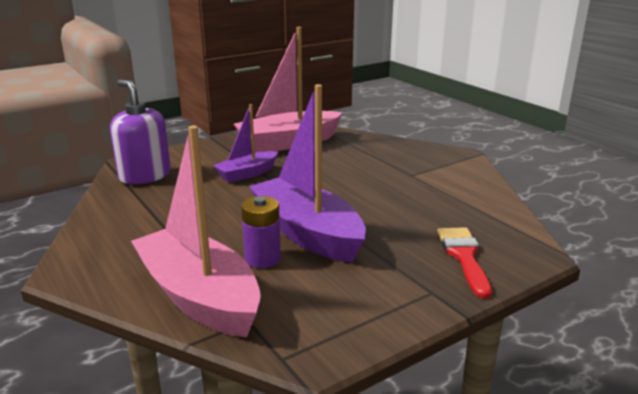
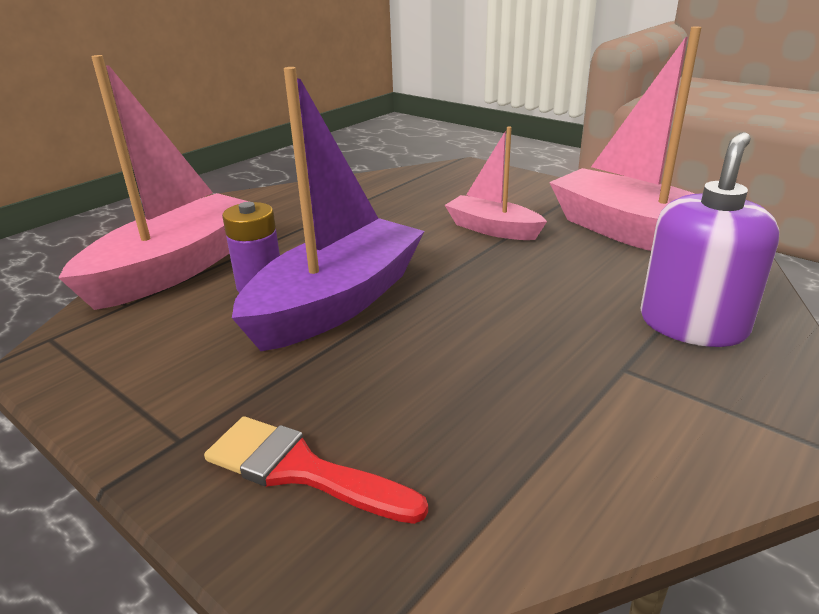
camera: 75 degrees right, 5 degrees up
(145, 176) = (439, 180): purple soap dispenser -> purple soap dispenser (692, 325)
(247, 174) = (492, 229): purple boat -> pink boat
(464, 256) = (300, 470): red brush -> red brush turned 135 degrees counterclockwise

